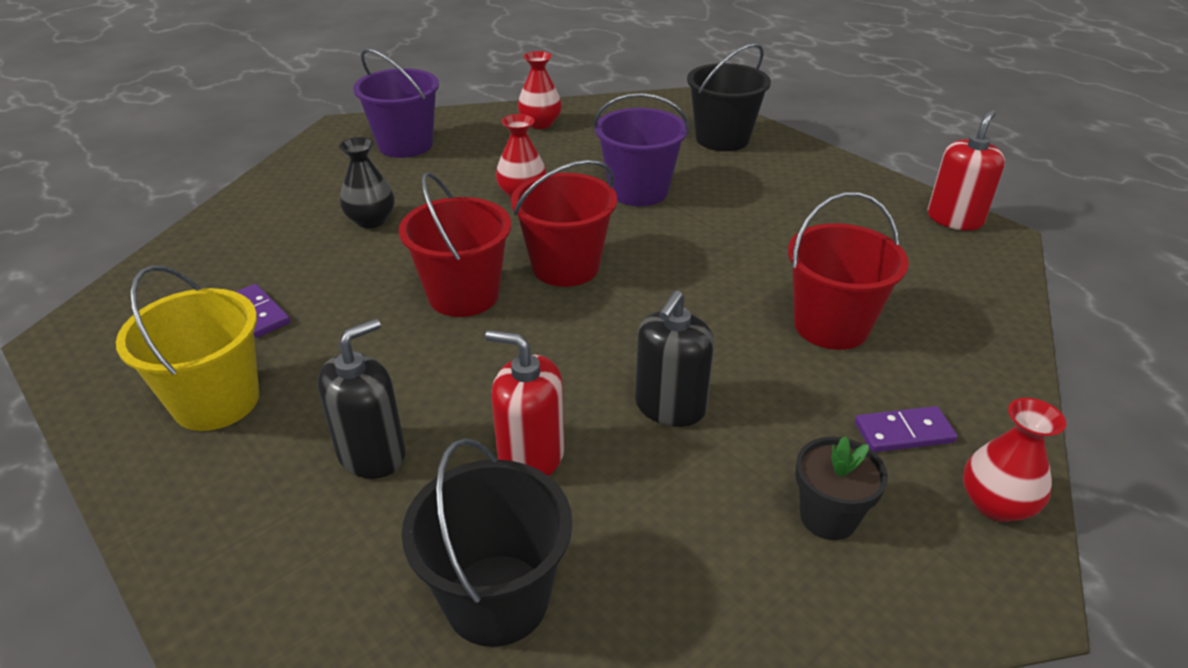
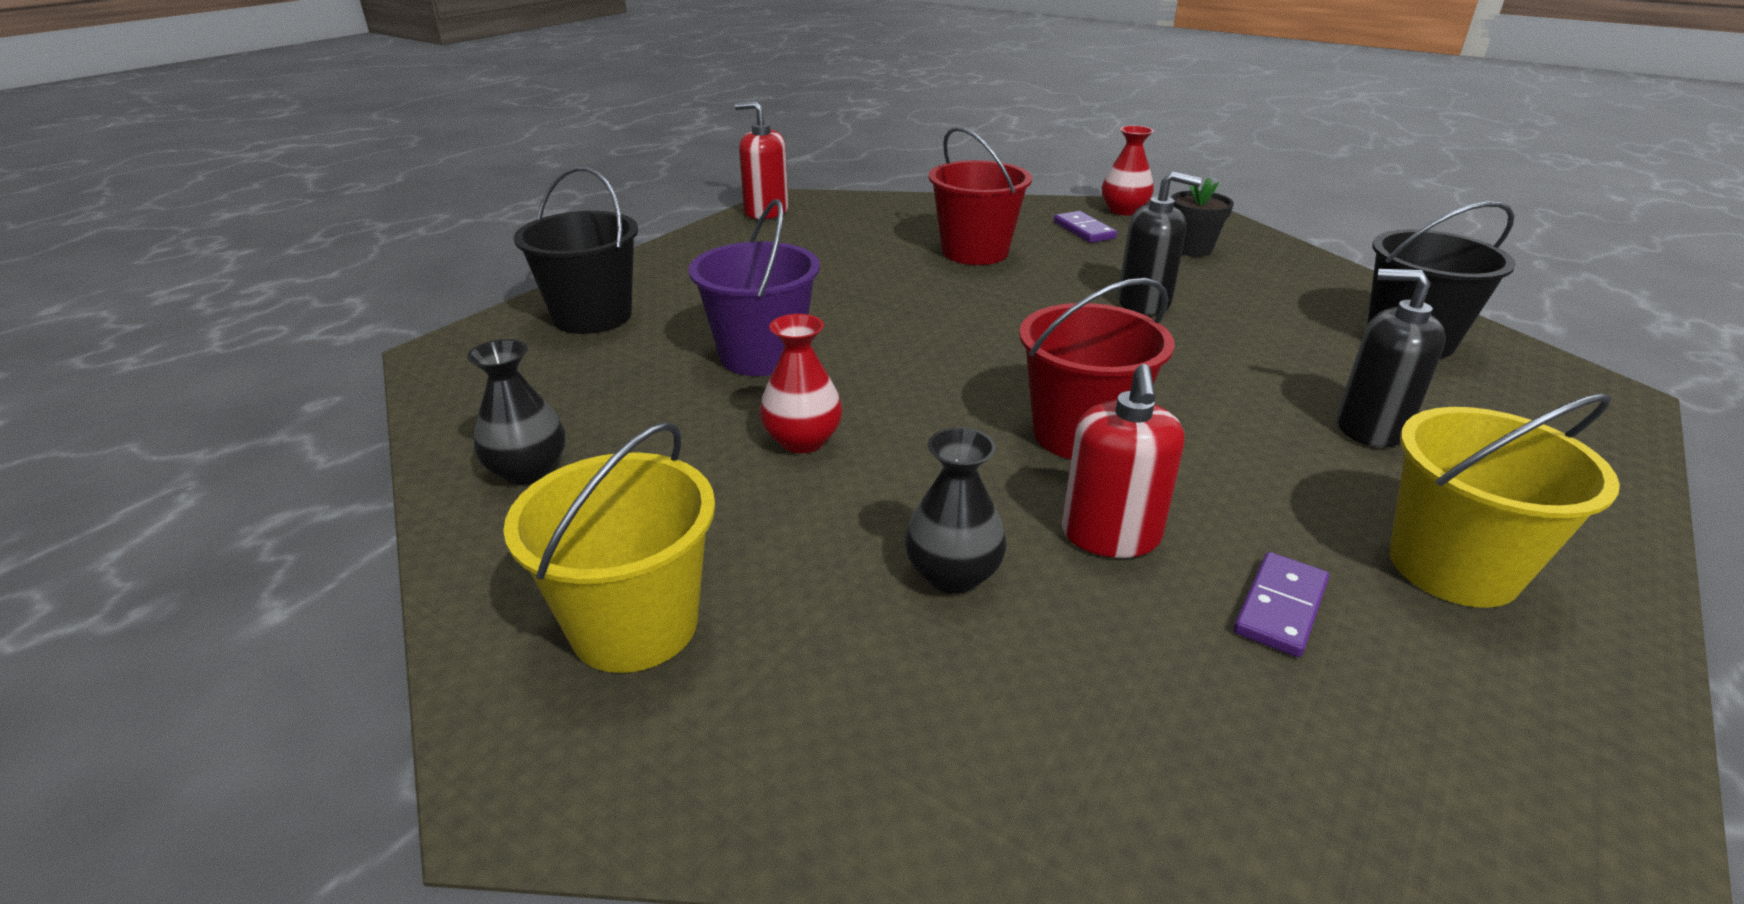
camera: 105 degrees left, 5 degrees down
(405, 145) = (634, 625): purple bucket -> yellow bucket
(531, 457) = (1270, 350): red soap dispenser -> red soap dispenser (1110, 535)
(540, 123) = (528, 471): red vase -> black vase
(565, 267) = (970, 378): red bucket -> none

